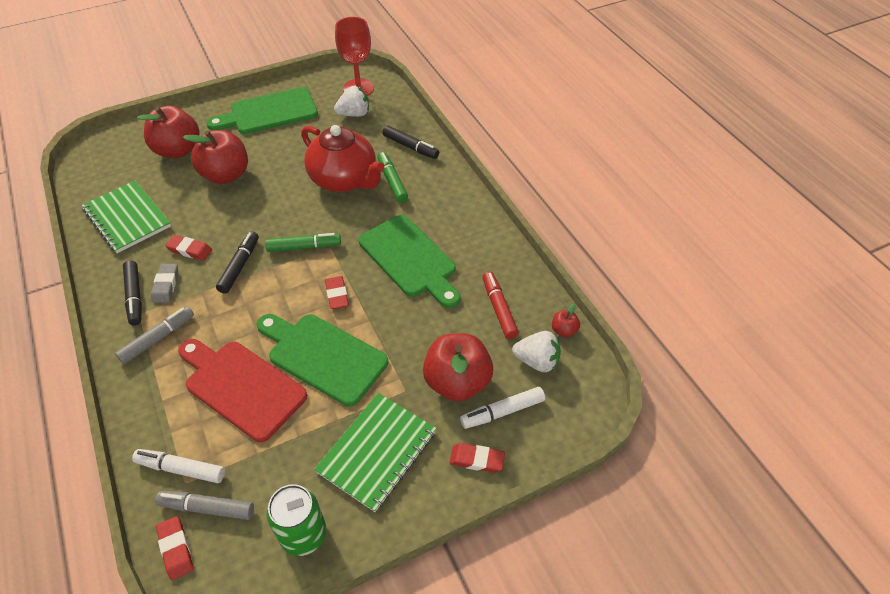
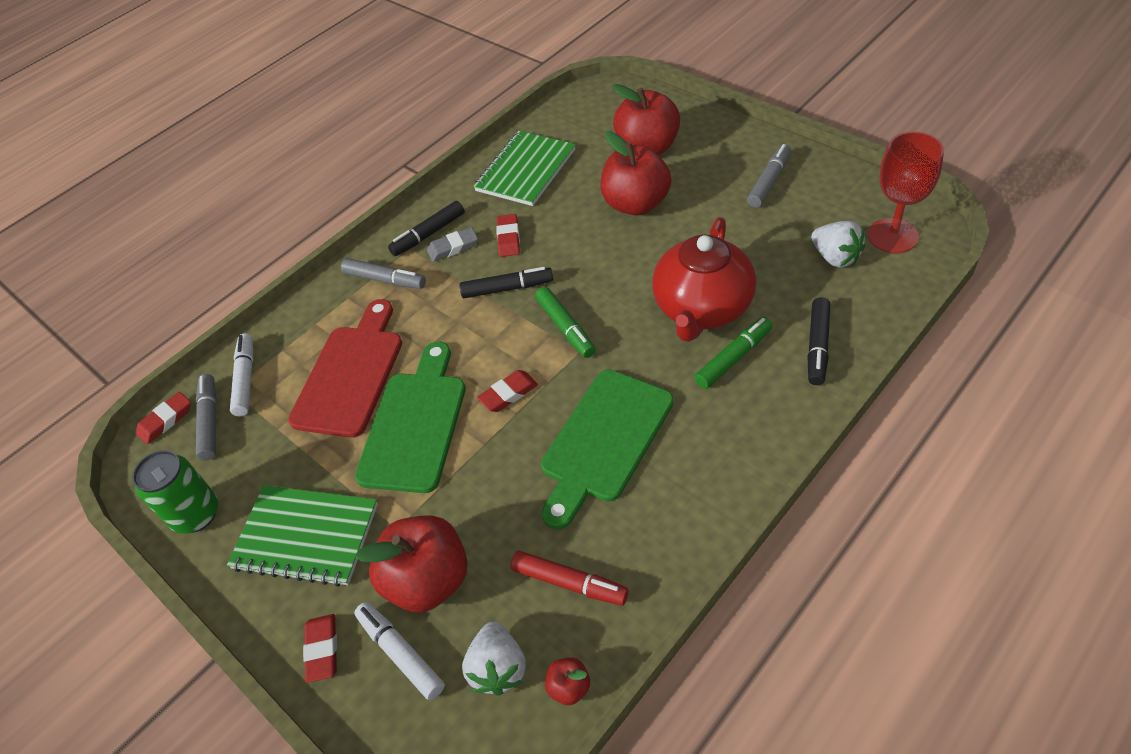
camera: 75 degrees right, 0 degrees up
(269, 113) = (769, 181): green cutting board -> grey marker
(499, 309) = (569, 582): red marker -> red marker turned 60 degrees clockwise

